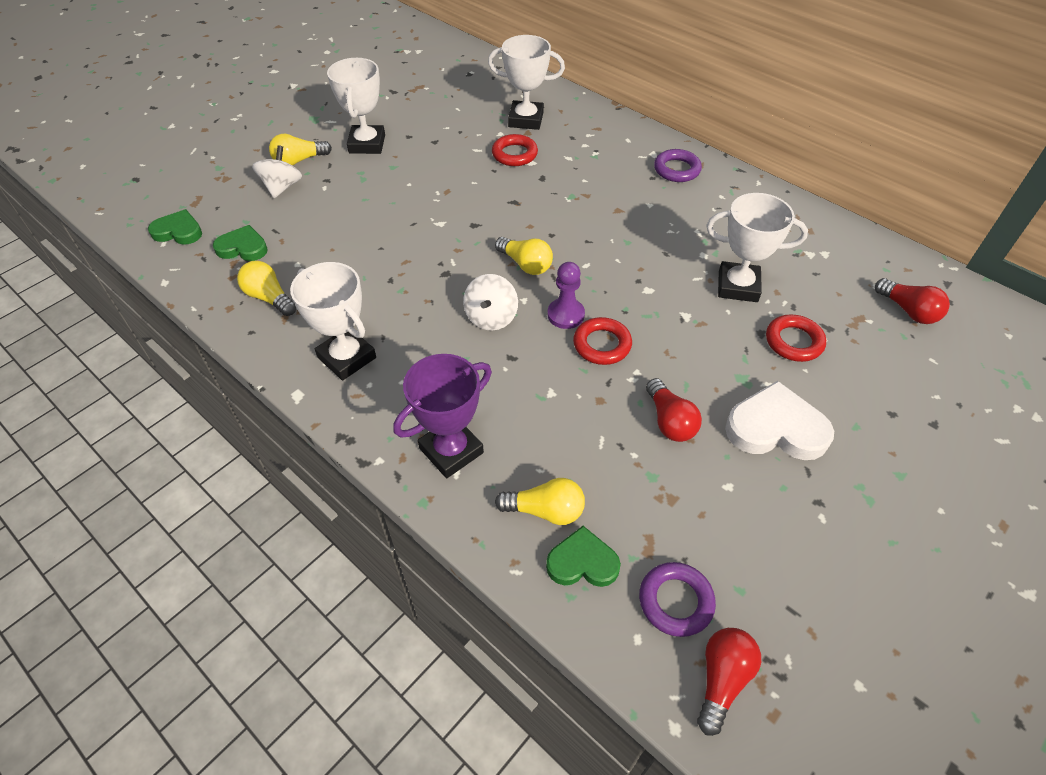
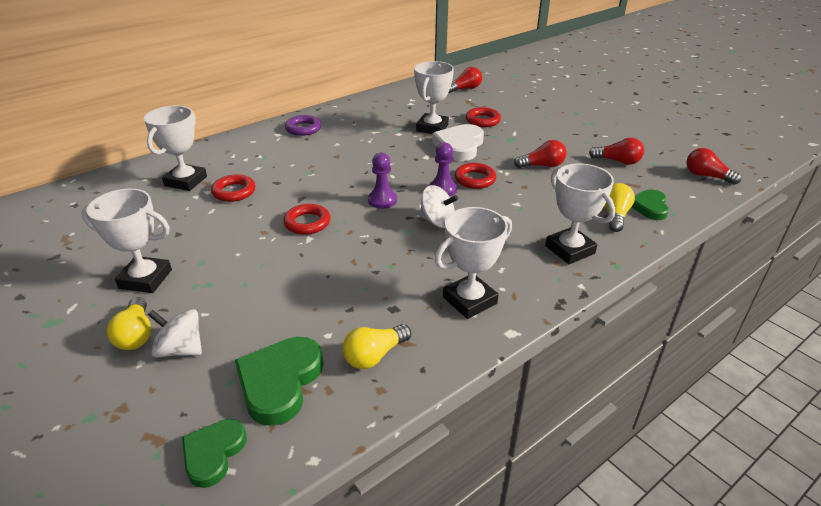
camera: 80 degrees left, 15 degrees down
(243, 247) = (280, 382): green heart -> green heart, size x1.57
(451, 450) = (569, 250): purple trophy -> white trophy
(467, 216) = (307, 223): none -> red ring
(526, 264) = (382, 200): yellow light bulb -> purple pawn
(675, 601) = (666, 182): purple ring -> none
(725, 530) = (618, 161): none -> red light bulb
(776, 428) = (547, 136): white heart -> white heart (459, 146)

